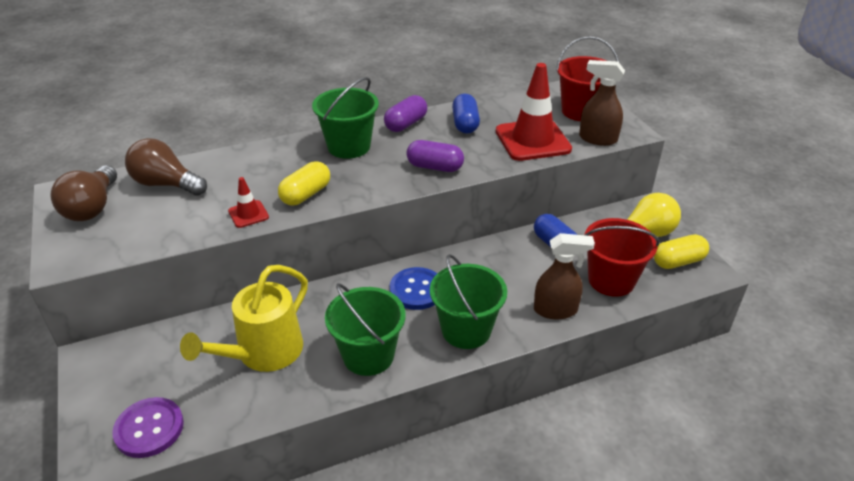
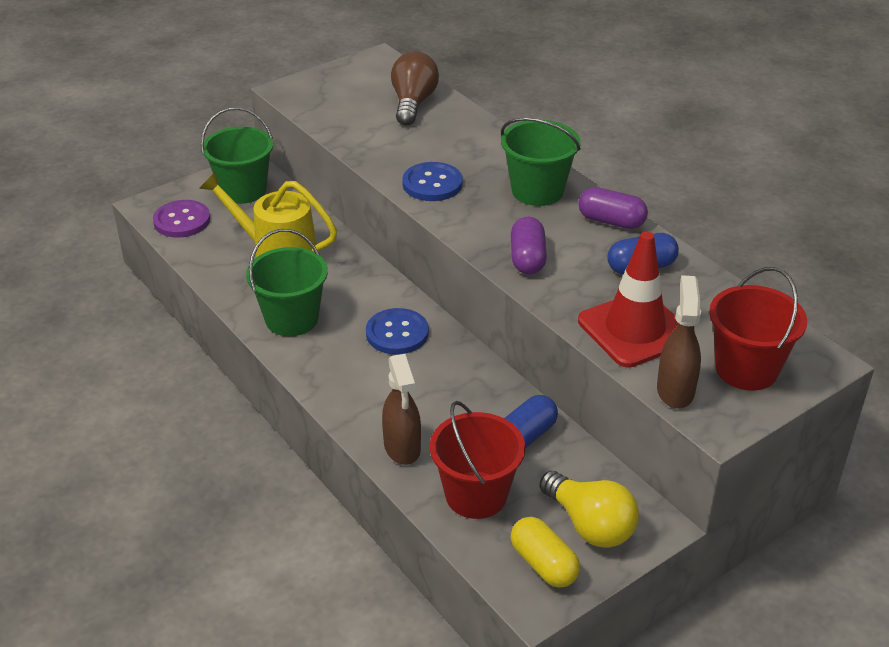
camera: 75 degrees right, 0 degrees up
(92, 207) = (362, 79): brown light bulb -> none
(248, 214) = (385, 159): red traffic cone -> none
(306, 194) = (432, 184): yellow capsule -> blue button
(466, 330) = (347, 380): green bucket -> green bucket (243, 190)

